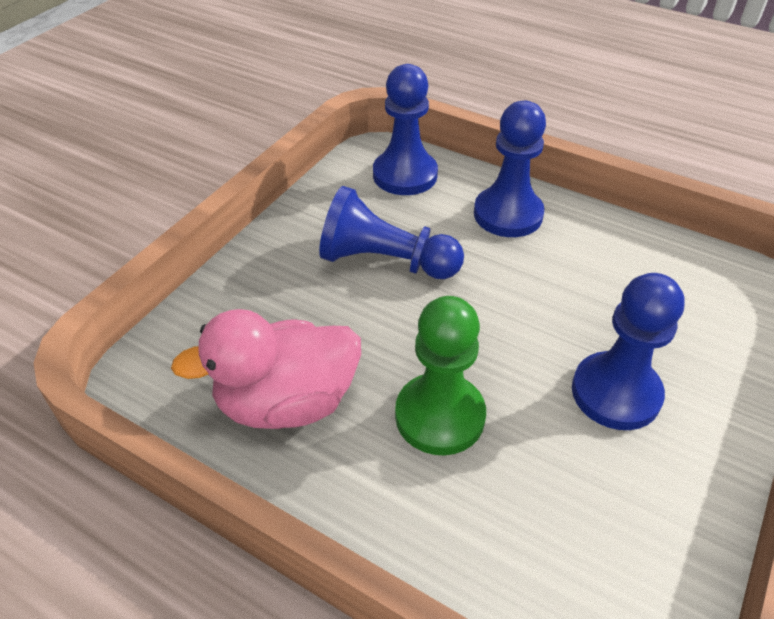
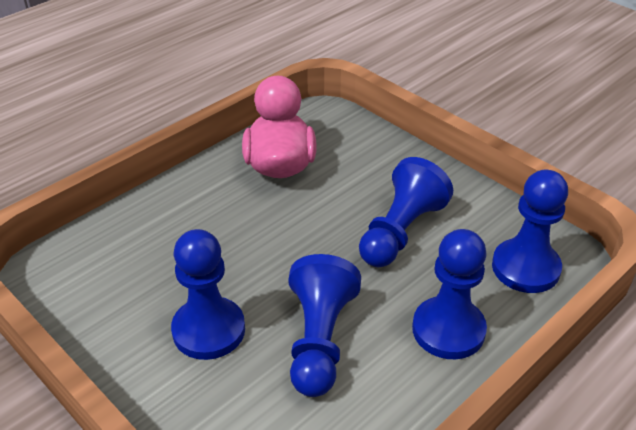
camera: 105 degrees right, 5 degrees down
(439, 416) = (236, 229): green pawn -> none
(572, 297) = (319, 340): none -> blue pawn

